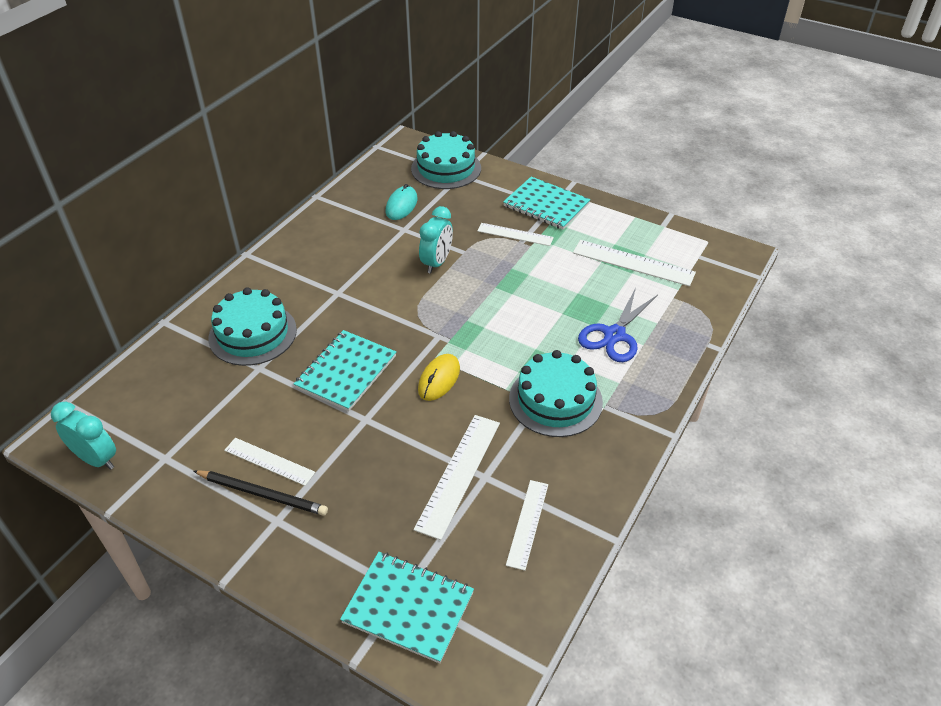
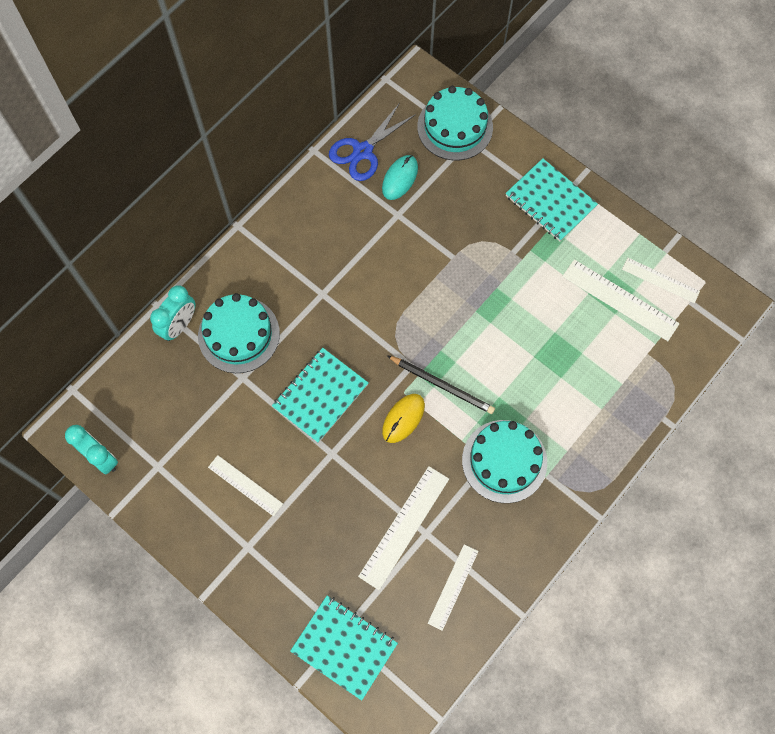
camera: 10 degrees right, 25 degrees up
(262, 494) = (238, 518): black pencil -> black pencil (442, 385)
(436, 263) = (423, 268): turquoise clock -> turquoise clock (179, 325)
(515, 234) = (509, 240): white ruler -> white ruler (660, 280)
(614, 335) = (577, 392): blue scissors -> blue scissors (363, 151)

